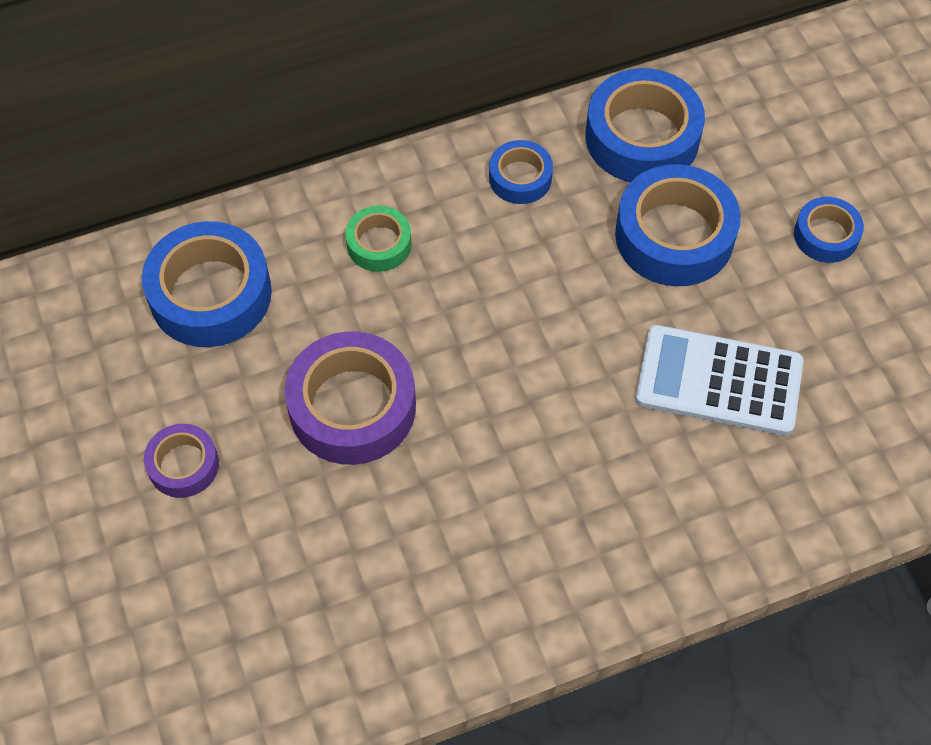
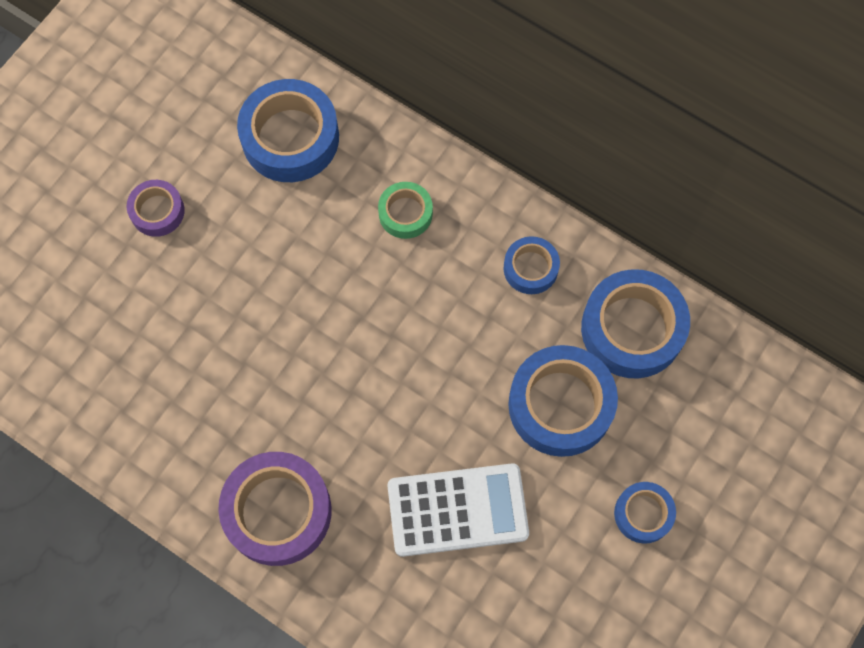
camera: 55 degrees right, 10 degrees up
(352, 407) = (268, 282): purple tape -> purple tape (278, 511)
(718, 381) = (457, 510): white calculator -> white calculator turned 105 degrees clockwise

